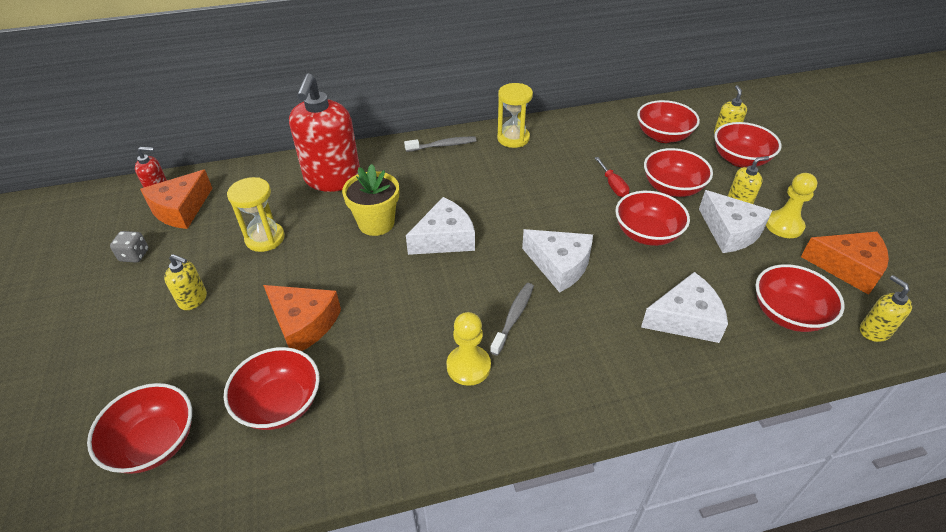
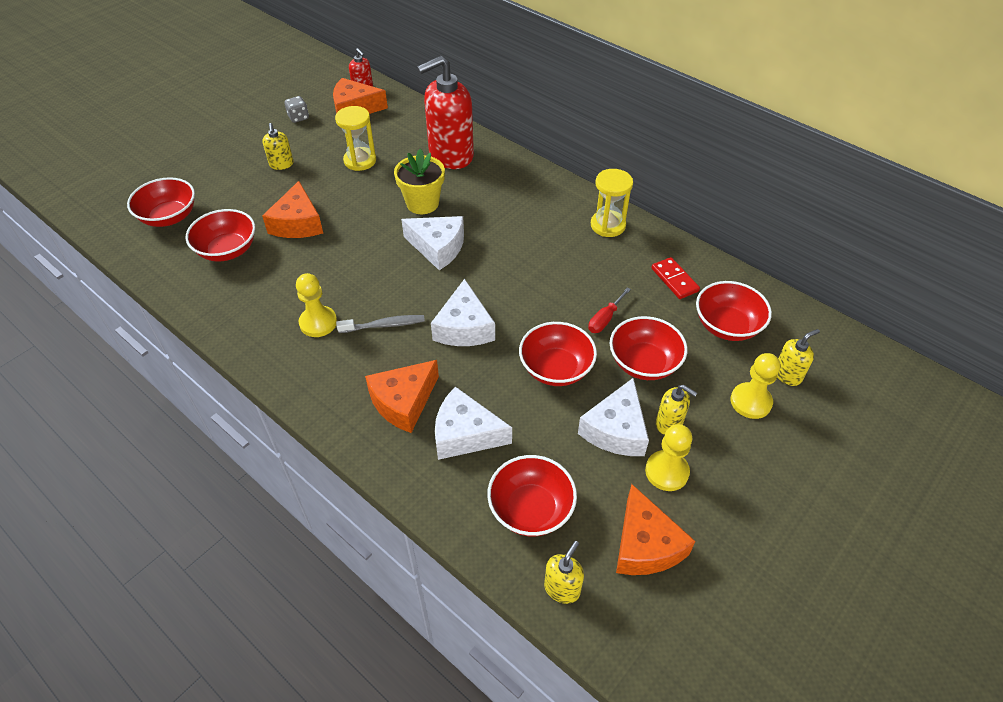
camera: 55 degrees right, 5 degrees up
(443, 145) = (552, 189): grey toothbrush -> none
(599, 136) = (674, 280): none -> red domino
(622, 344) = (403, 402): none -> orange cheese
(685, 319) = (465, 434): white cheese -> white cheese turned 150 degrees clockwise
(740, 159) = (750, 402): red bowl -> yellow pawn

